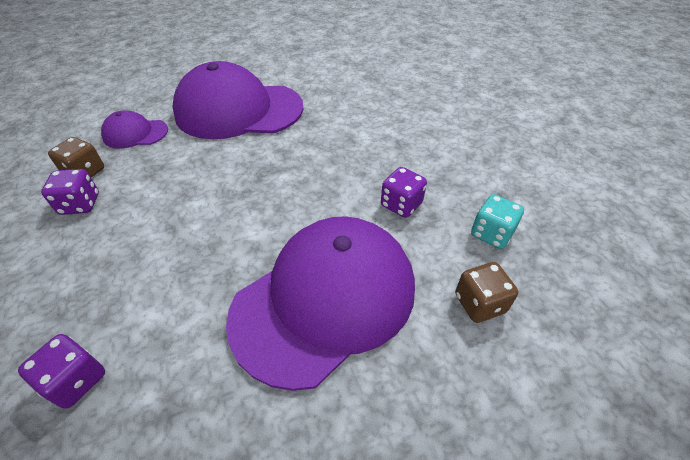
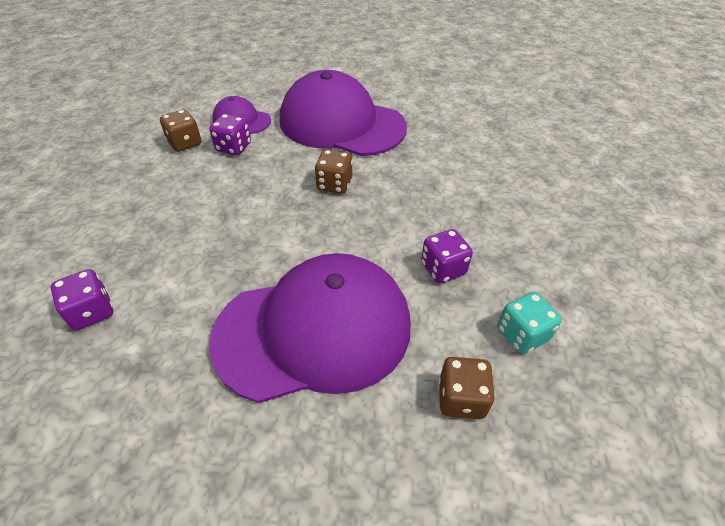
camera: 25 degrees right, 0 degrees up
(80, 204) = (167, 170): purple dice -> purple dice (233, 147)
(264, 165) = (334, 184): none -> brown dice

